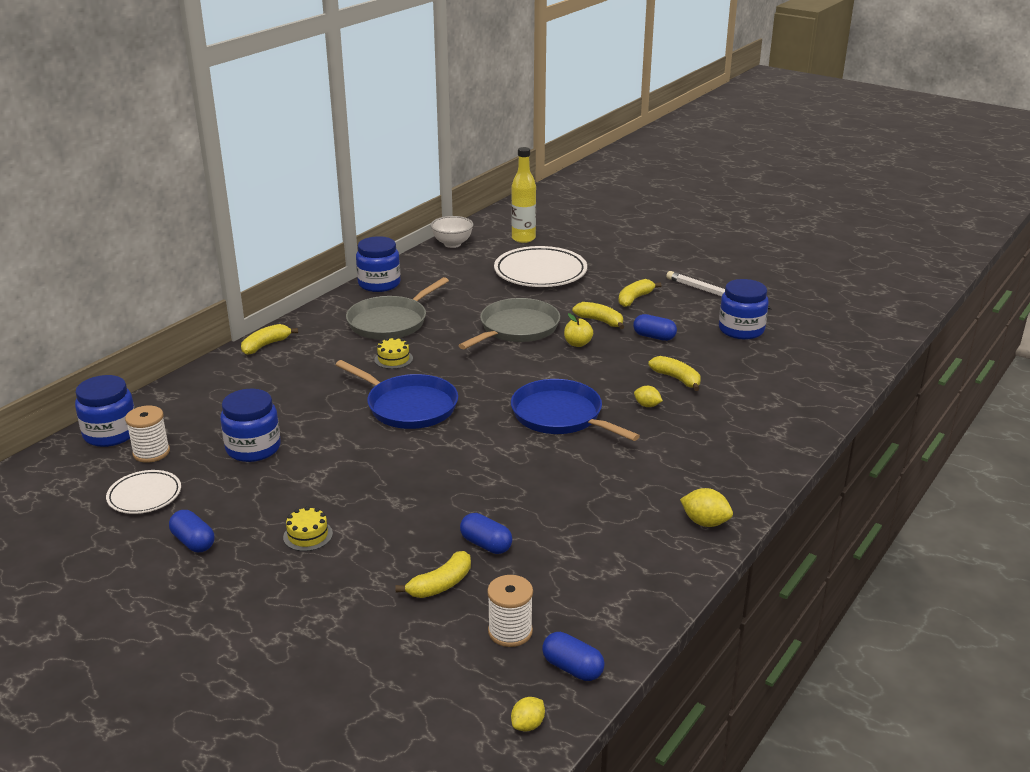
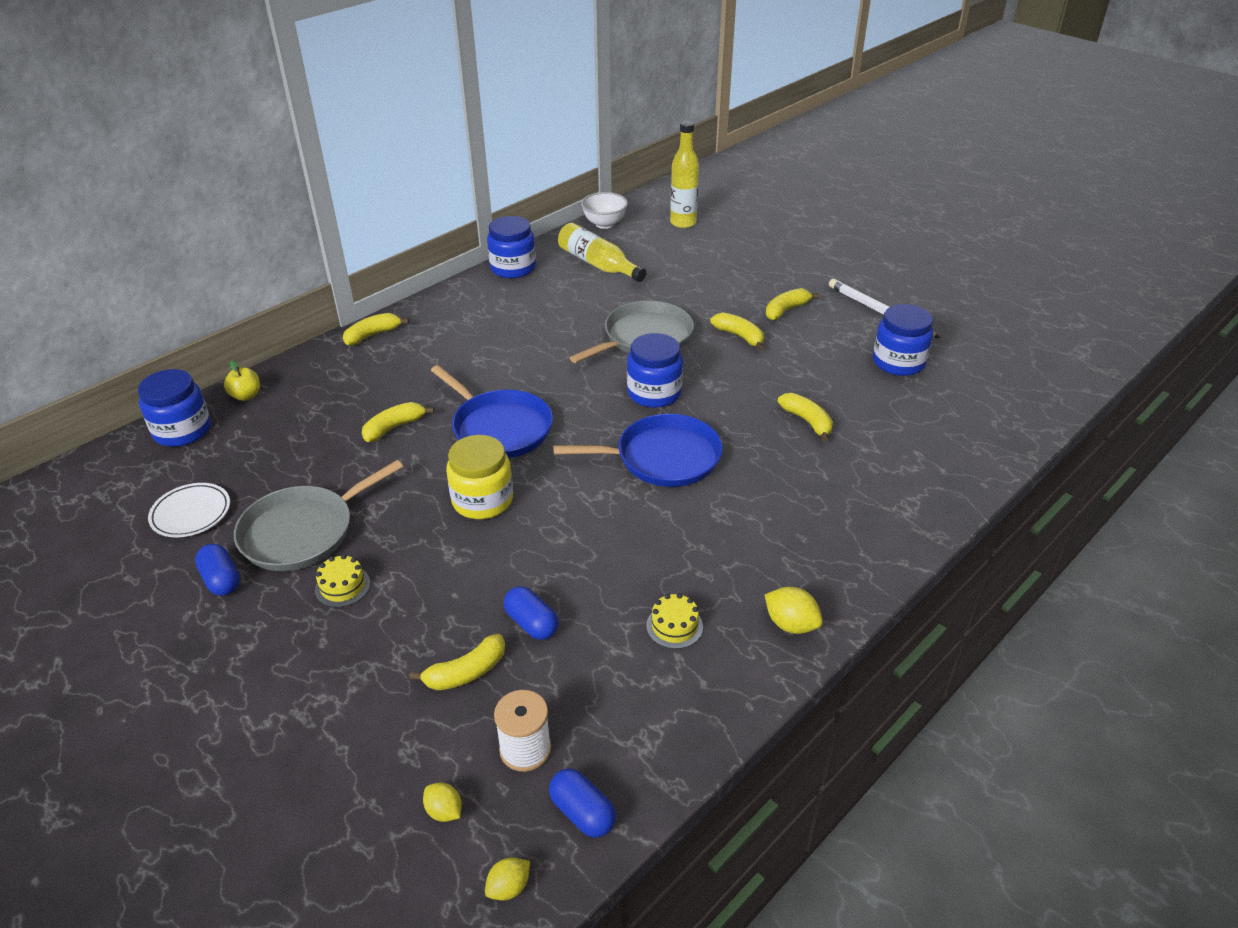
camera: 10 degrees right, 10 degrees up
(151, 452) = (215, 459): white spool -> none
(253, 448) = (320, 465): blue jar -> blue jar (654, 393)
(312, 414) = (394, 428): none -> yellow banana
(390, 322) = (511, 317): grey pan -> grey pan (303, 531)
(393, 359) = (500, 365): yellow cake -> yellow cake (674, 626)
(412, 461) = (482, 500): none -> yellow jar
(457, 276) = (598, 264): none -> yellow bottle
(540, 272) = (690, 267): white plate -> none
(561, 416) = (662, 458): blue pan -> blue pan turned 120 degrees clockwise
(577, 344) = (706, 364): yellow apple -> yellow apple (246, 396)
(647, 405) = (764, 454): yellow lemon -> yellow lemon (444, 811)
(654, 337) = (795, 362): blue capsule -> none

